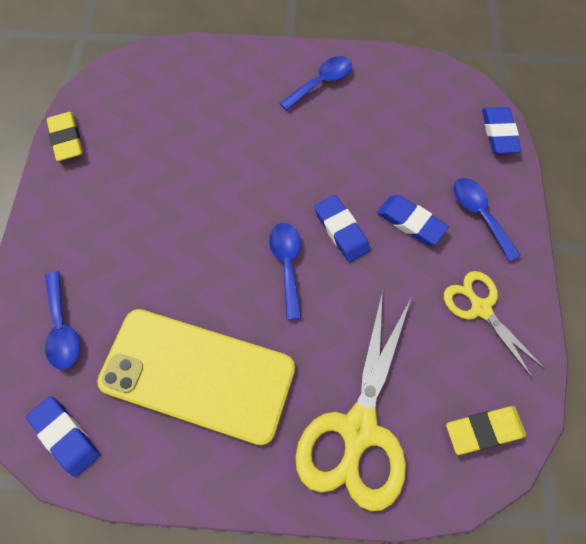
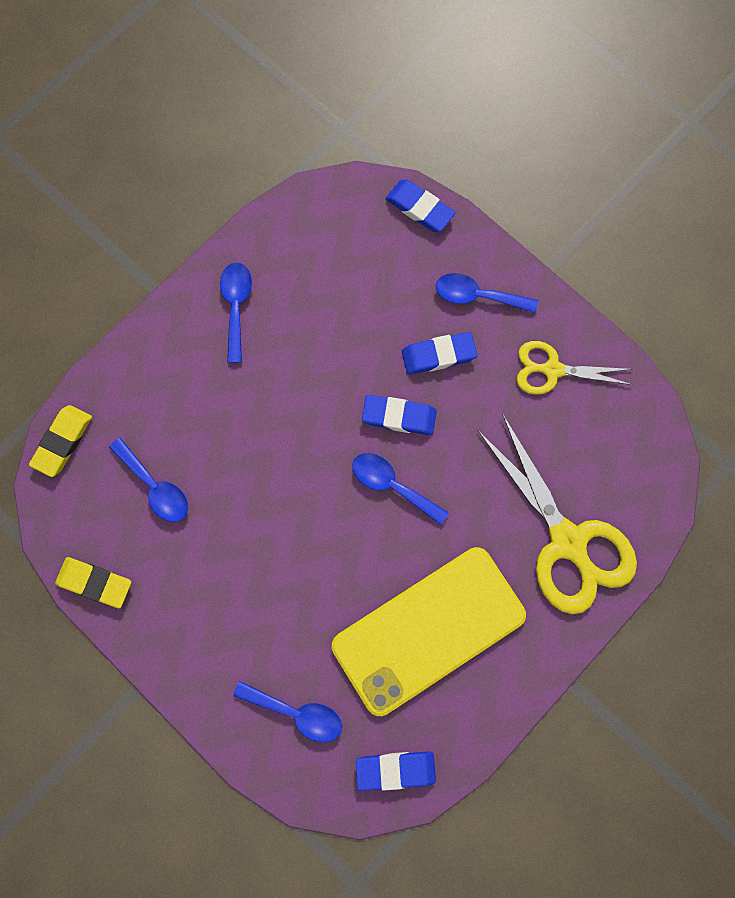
camera: 50 degrees left, 10 degrees up
(159, 126) = (155, 487): none -> blue spoon
(483, 430) = (639, 453): yellow eraser -> yellow eraser (63, 442)

